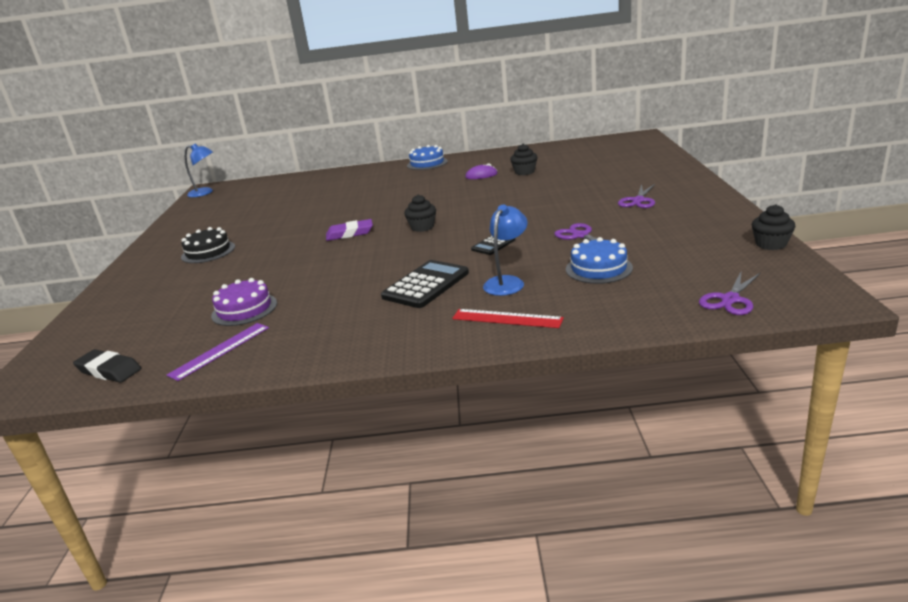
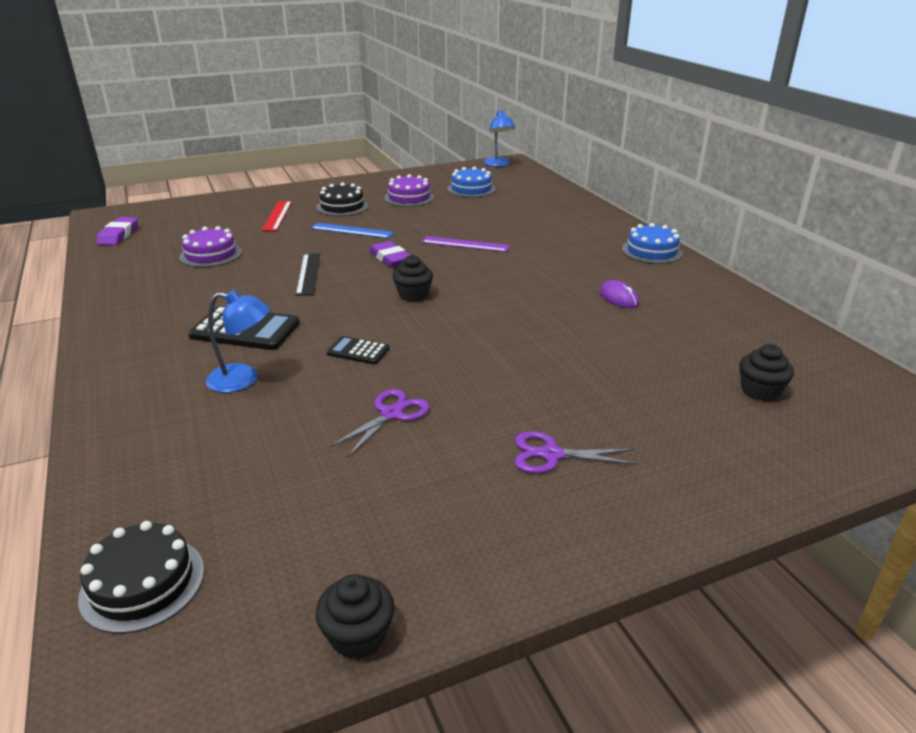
camera: 65 degrees right, 5 degrees up
(109, 370) = (118, 235): black eraser -> purple eraser
(220, 350) = (134, 265): purple ruler -> purple ruler (465, 244)
(229, 225) = (409, 197): none -> purple cake
(272, 247) = (352, 231): none -> blue ruler
(343, 263) = (308, 274): none -> black ruler
(507, 318) = (146, 395): red ruler -> red ruler (277, 215)
(524, 172) = (650, 329): black cupcake -> black cupcake (760, 391)
(598, 268) = (273, 444): blue cake -> blue cake (471, 189)
(730, 300) = (143, 583): purple scissors -> black cake

